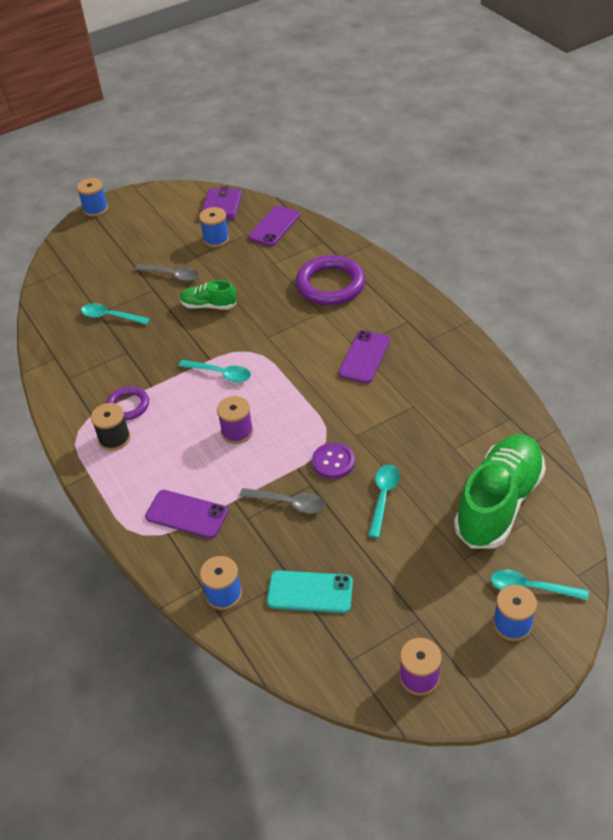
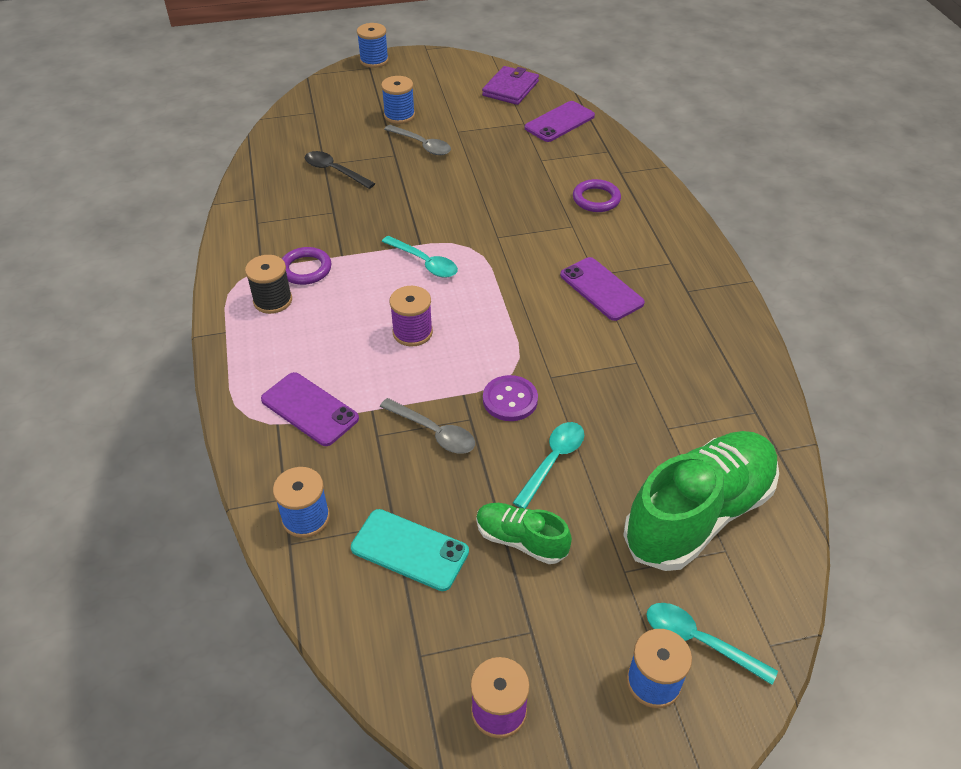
camera: 15 degrees right, 0 degrees up
(110, 317) = (334, 171): turquoise spoon -> black spoon
(208, 305) = (446, 186): green shoe -> green shoe (521, 540)
(216, 239) = (488, 120): blue spool -> blue spool (399, 115)
(330, 285) = (596, 199): purple ring -> purple ring, size x0.56
(364, 357) = (601, 289): purple phone -> purple phone turned 75 degrees counterclockwise

